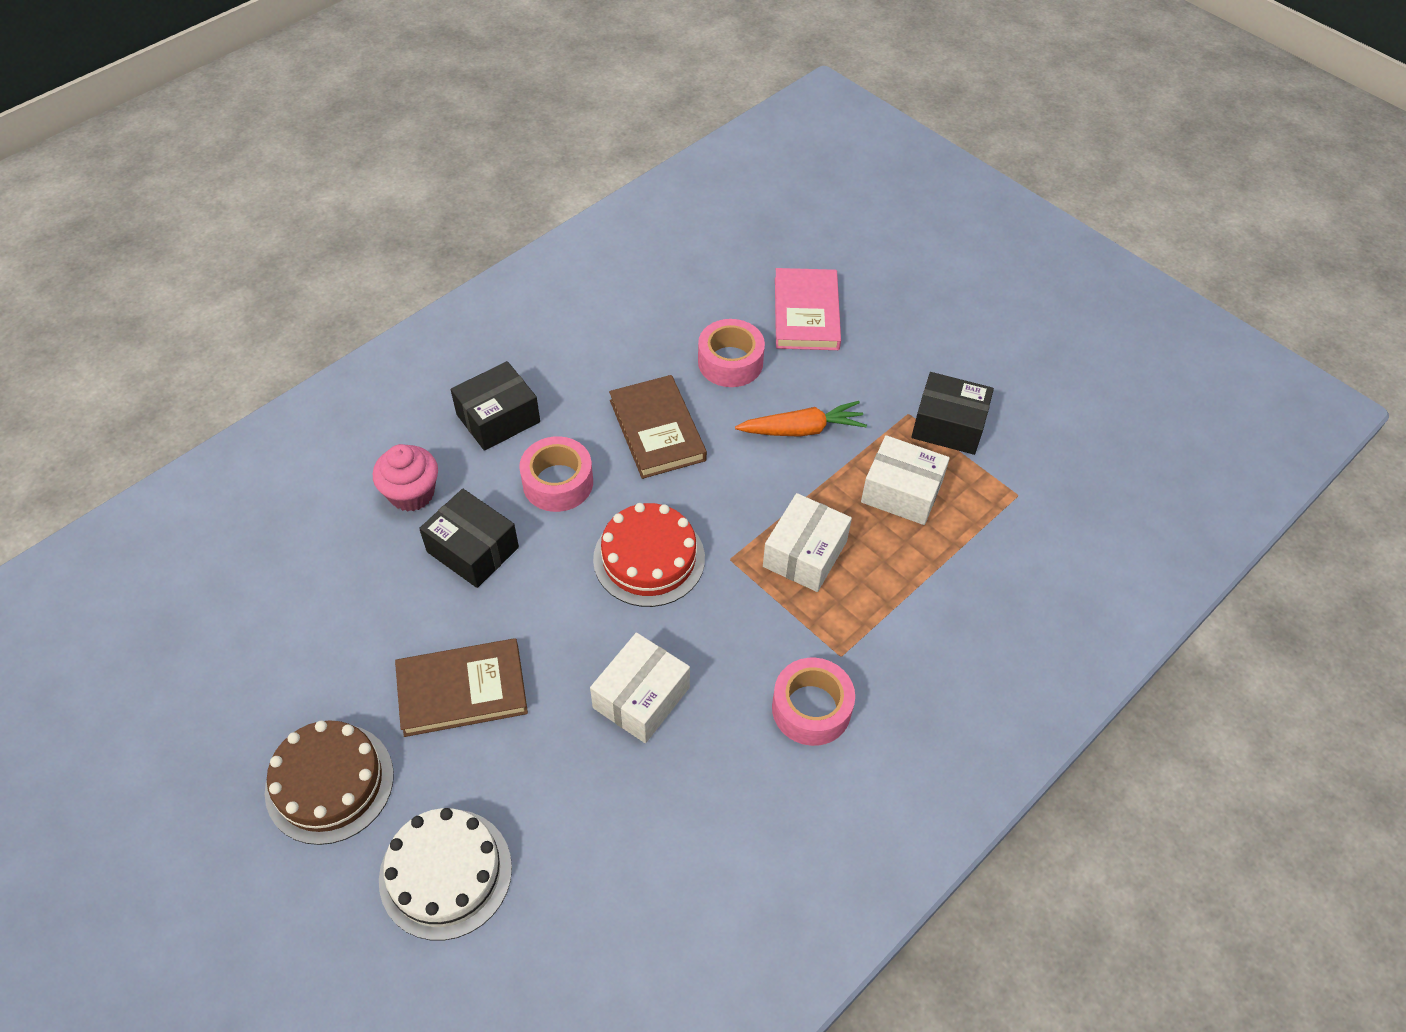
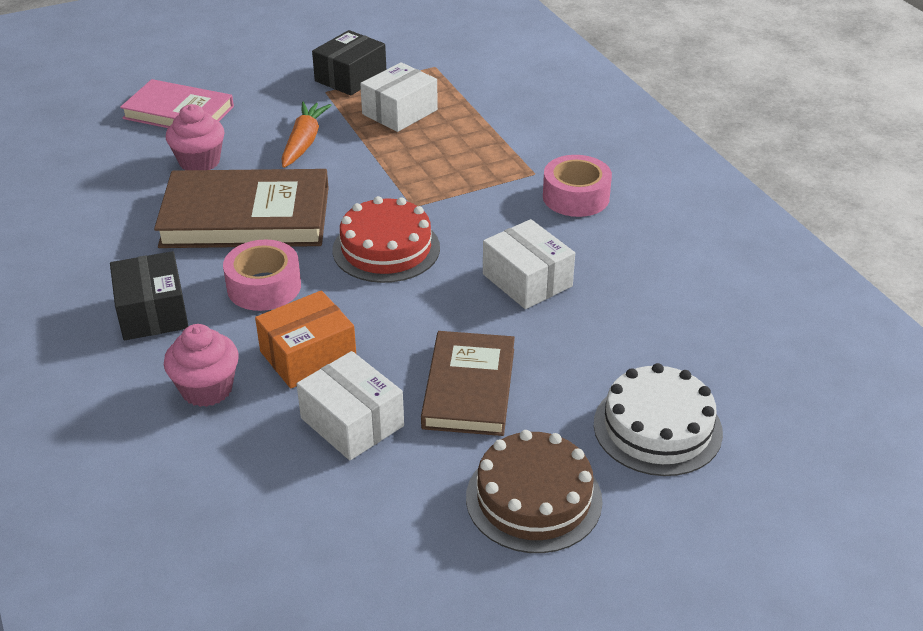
camera: 70 degrees left, 15 degrees down
(472, 549) = (308, 356): black box -> orange box
(657, 430) = (246, 217): brown book -> brown book, size x1.51
(730, 362) = (199, 162): pink tape -> pink cupcake
(805, 554) = (431, 168): white box -> white box (352, 422)

